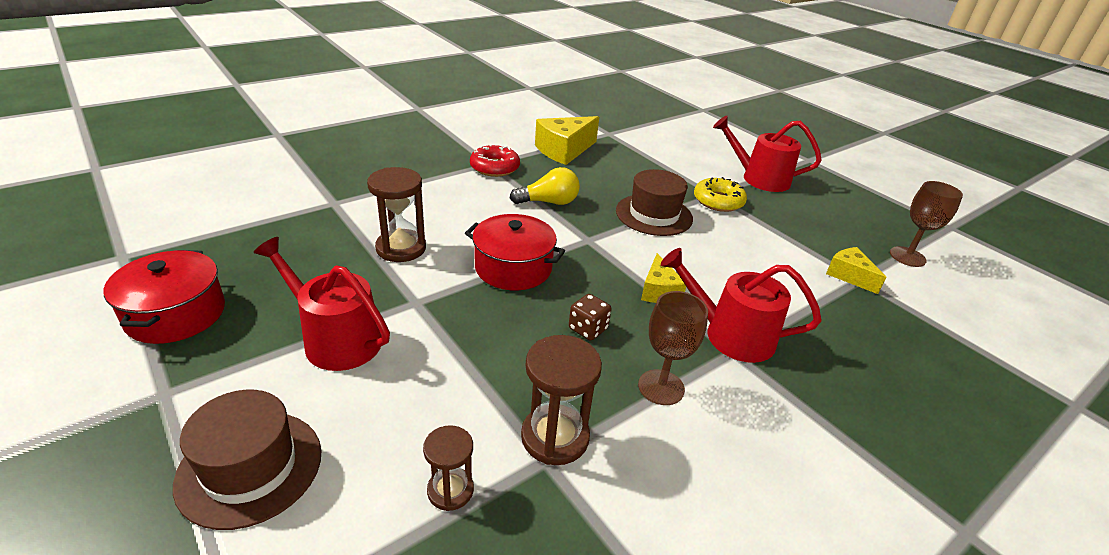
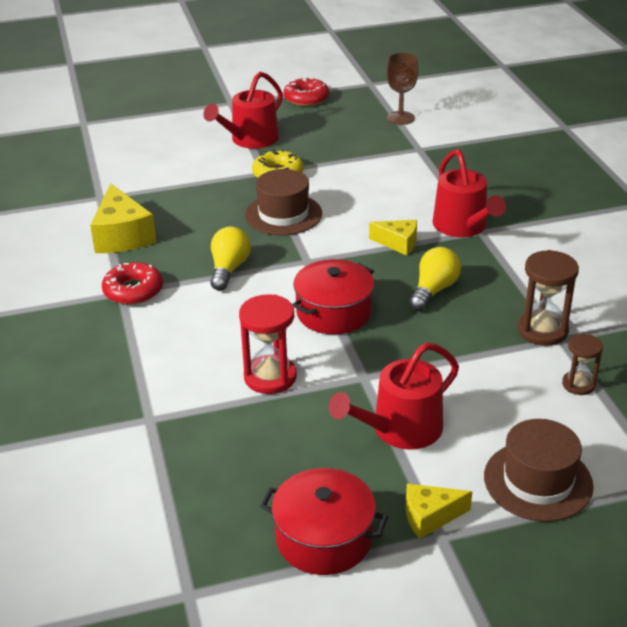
camera: 65 degrees left, 0 degrees up
(401, 248) = (270, 377): brown hourglass -> red hourglass
(588, 329) = (433, 290): brown dice -> yellow light bulb
(661, 387) = (507, 273): brown goblet -> none
(730, 335) = (463, 226): red watering can -> red watering can turned 60 degrees counterclockwise
(849, 276) = (413, 152): yellow cheese -> yellow cheese (430, 517)
(868, 194) = (306, 98): none -> red donut

